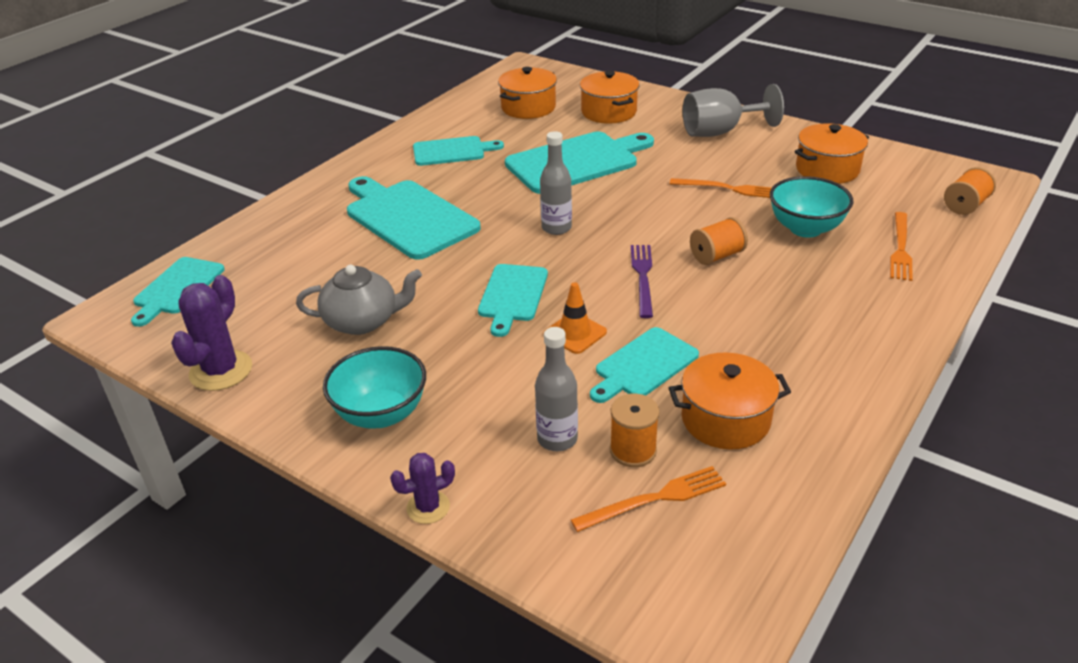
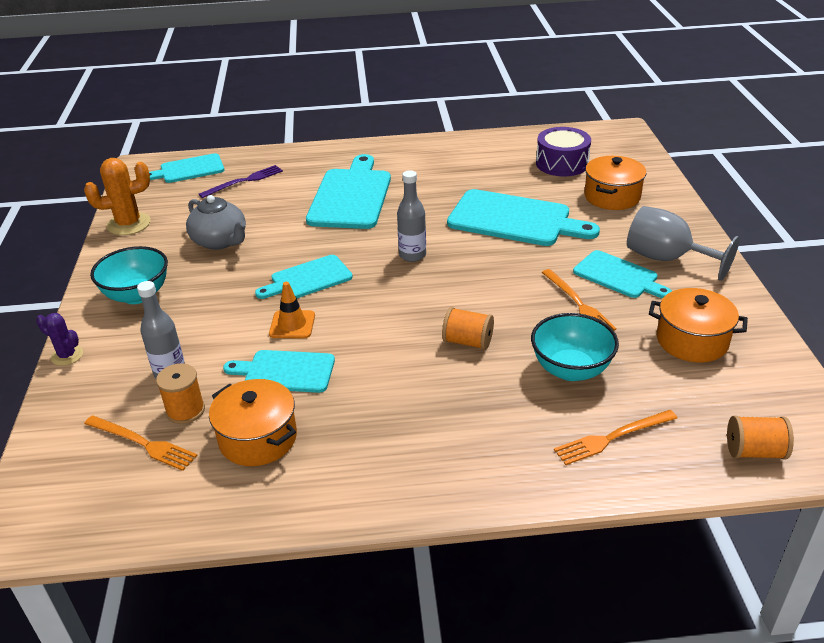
camera: 50 degrees right, 0 degrees up
(221, 371) = (129, 224): purple cactus -> orange cactus
(452, 151) = (454, 168): turquoise cutting board -> turquoise cutting board (618, 276)
(528, 107) = (562, 163): orange pot -> purple drum
(642, 277) = (395, 321): purple fork -> purple fork (244, 181)

